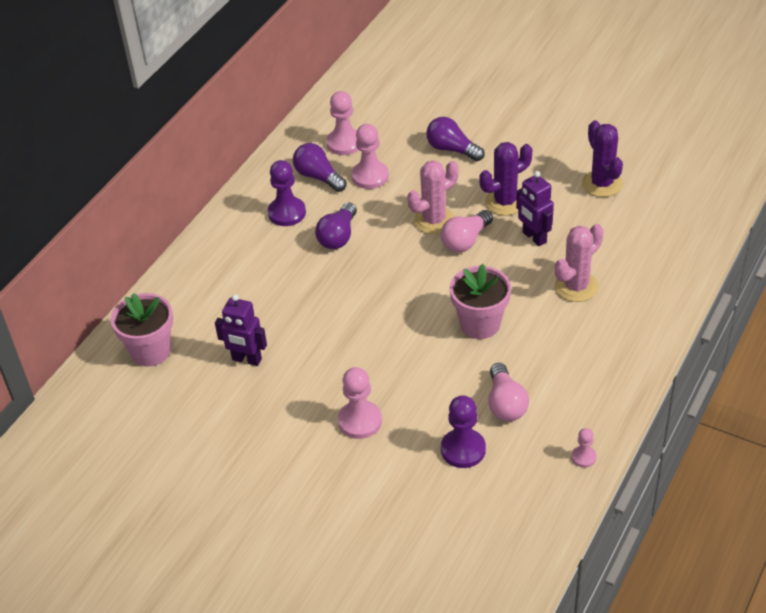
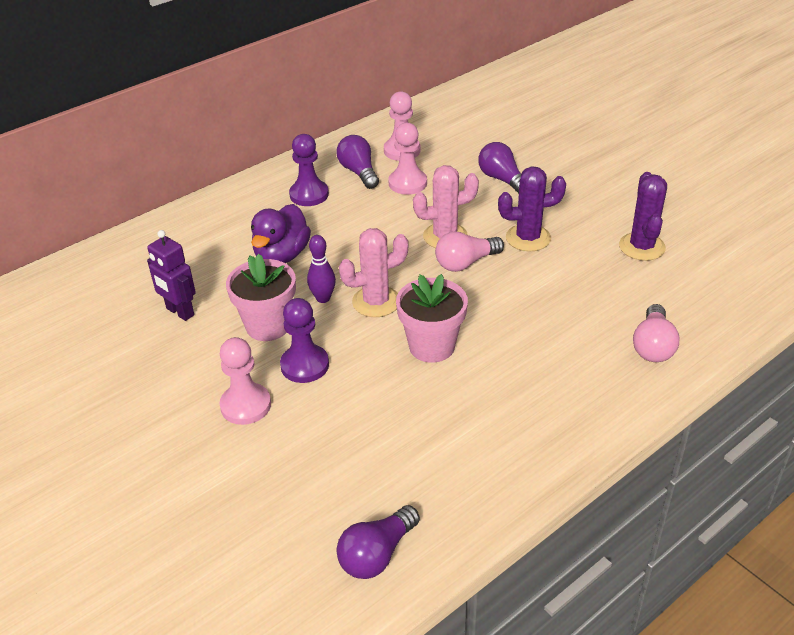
camera: 20 degrees right, 5 degrees down
(151, 351) = (101, 279): pink flower pot -> pink flower pot (268, 326)
(301, 280) = (282, 255): none -> purple duck
(338, 236) = (343, 226): purple light bulb -> purple light bulb (377, 554)
(364, 309) = (323, 298): none -> purple bowling pin
(463, 449) = (333, 471): purple pawn -> purple pawn (304, 365)
(505, 403) = (409, 437): pink light bulb -> pink light bulb (653, 346)
(534, 237) = (539, 278): purple robot -> none
(576, 286) = (558, 339): pink cactus -> pink cactus (376, 302)
(583, 457) = (463, 527): pink pawn -> none

